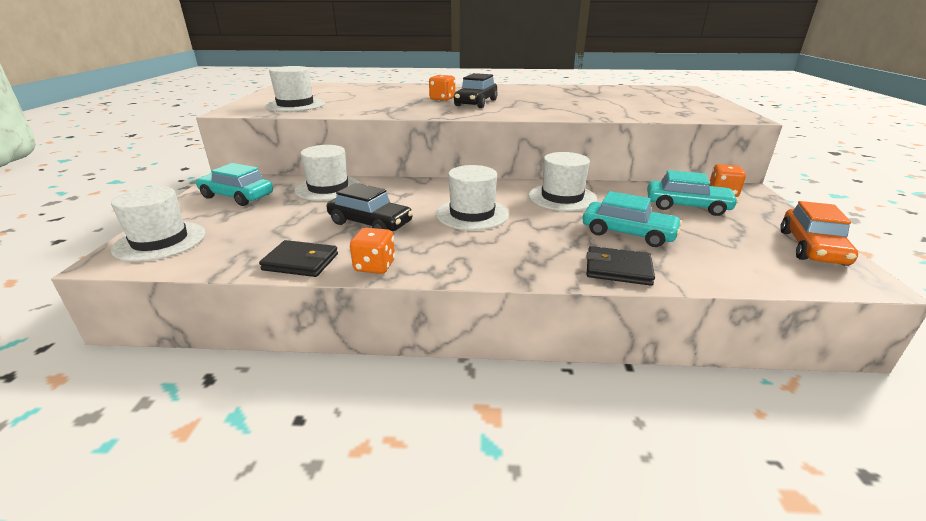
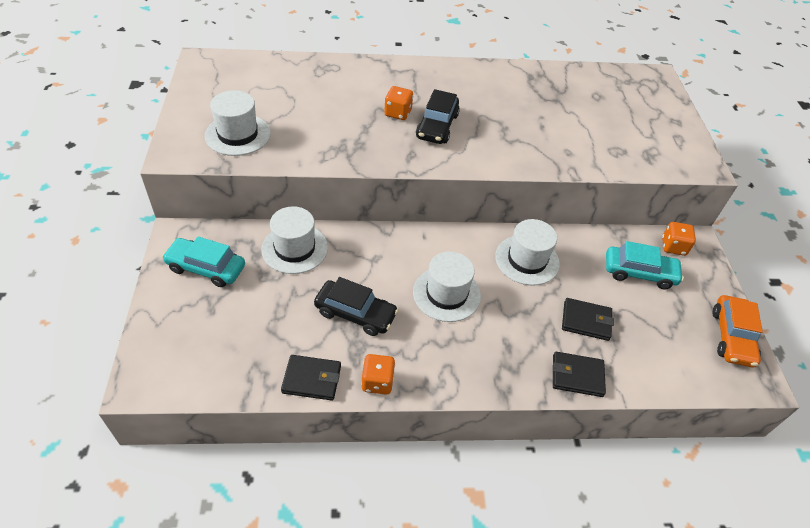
camera: 10 degrees left, 20 degrees up
(160, 241) = (168, 352): white hat -> none
(628, 233) = (586, 321): turquoise car -> black wallet

